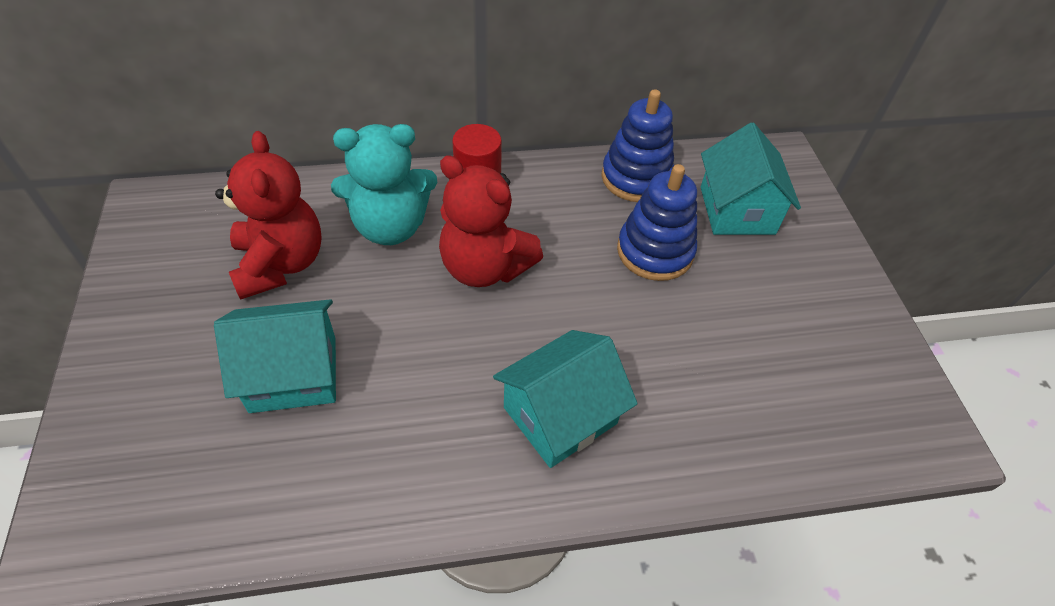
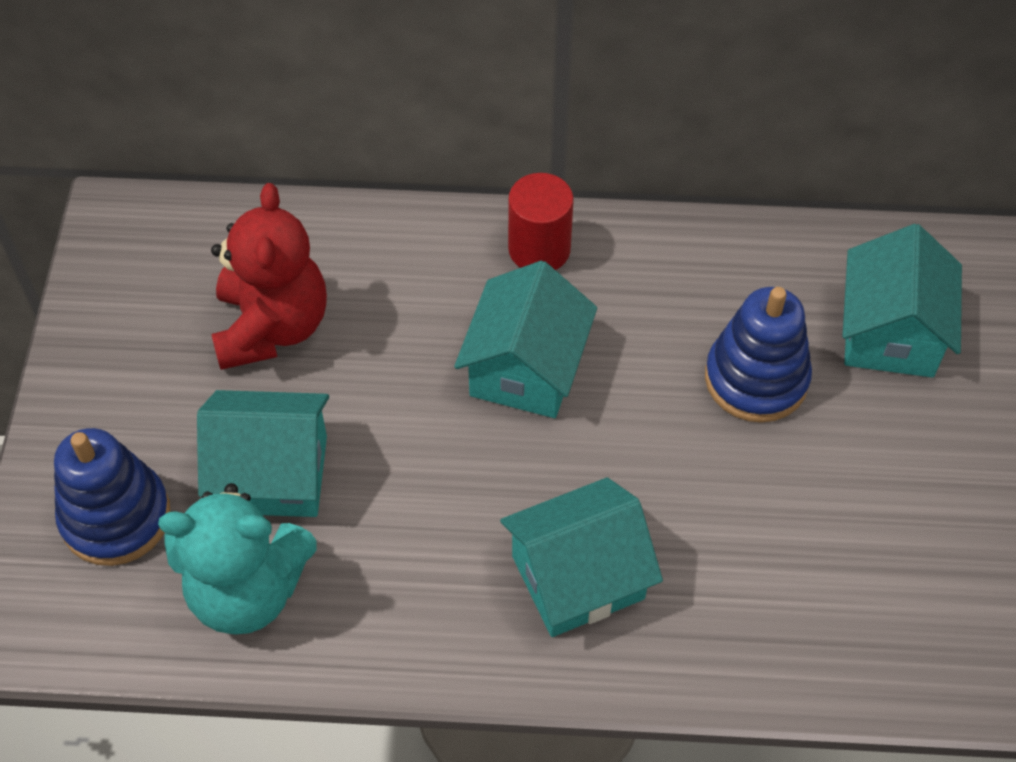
camera: 15 degrees right, 5 degrees up
(390, 226) = (415, 293): turquoise teddy bear -> turquoise teddy bear (247, 590)
(485, 267) = (526, 369): red teddy bear -> turquoise house
(636, 178) = (761, 263): blue stacking toy -> blue stacking toy (116, 517)

